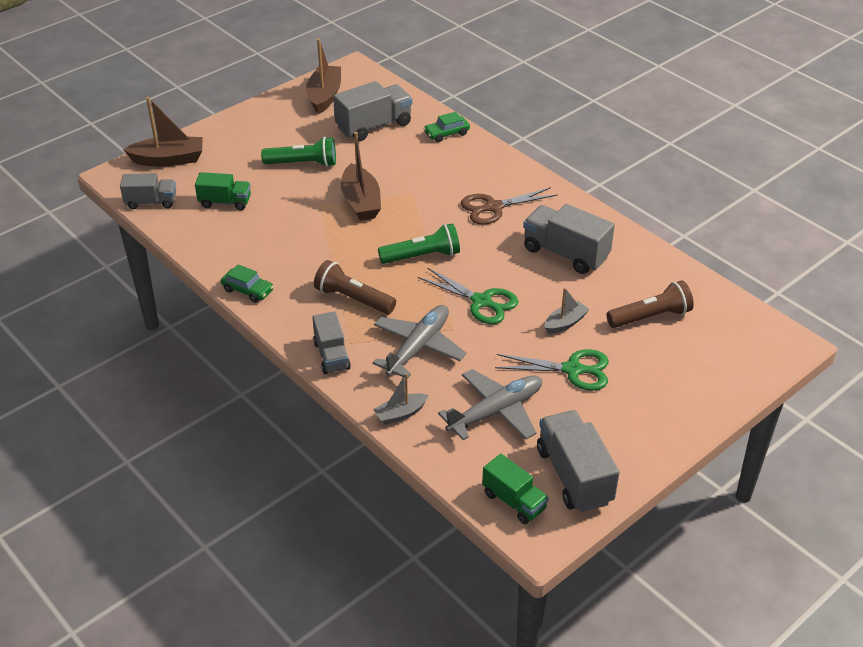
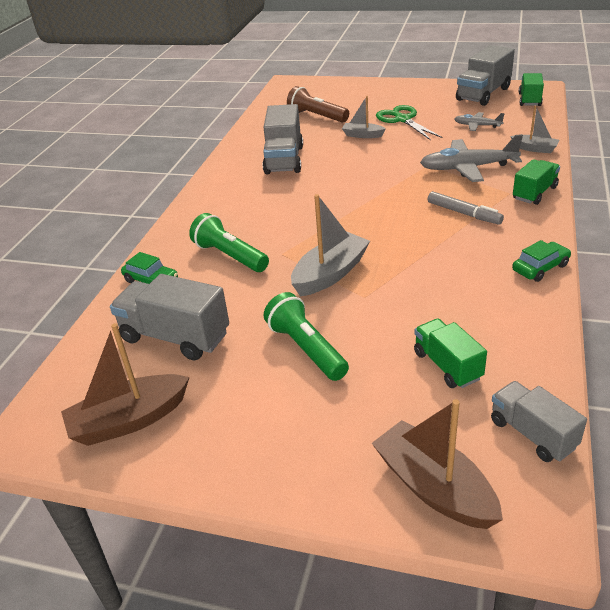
camera: 120 degrees left, 5 degrees down
(248, 290) = (540, 268): green car -> green car turned 60 degrees clockwise
(331, 355) = (534, 193): grey truck -> green truck
(353, 299) = (464, 213): brown flashlight -> grey marker
(361, 202) = (330, 274): brown boat -> grey boat
(422, 256) = (367, 209): green flashlight -> green flashlight (230, 256)
(481, 302) = (384, 167): green scissors -> none
(493, 207) = (257, 206): brown scissors -> none
(495, 412) = (477, 126): grey plane -> grey plane, size x0.54

